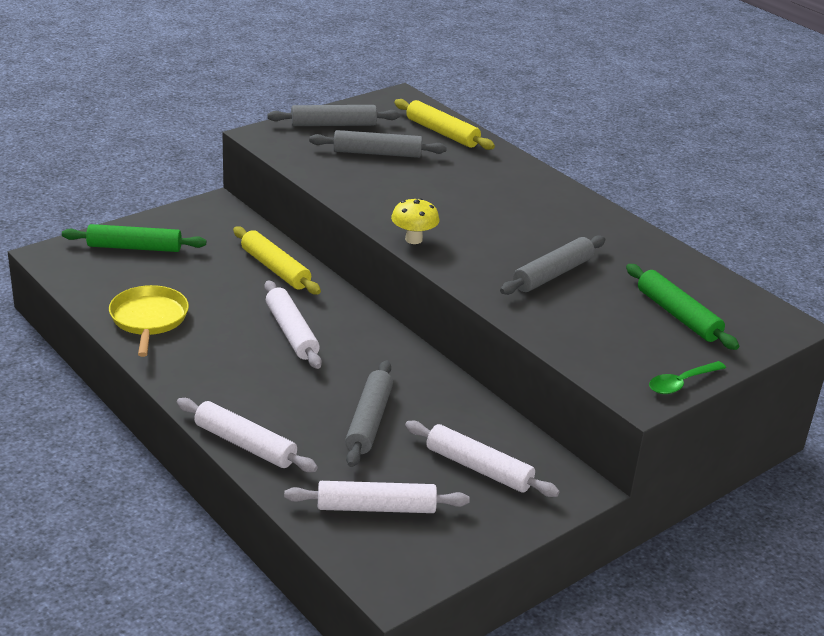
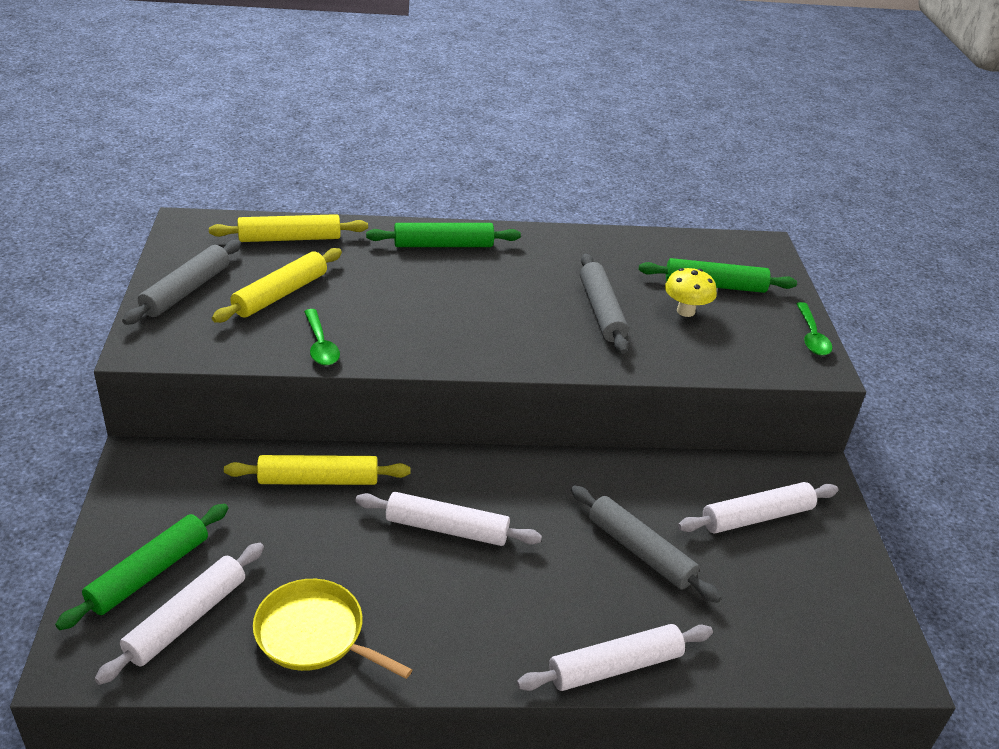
camera: 55 degrees left, 5 degrees up
(346, 186) = (321, 345): none -> green spoon
(376, 507) = (775, 617): white rolling pin -> white rolling pin (186, 619)
(377, 153) = (280, 294): grey rolling pin -> yellow rolling pin
(413, 239) = (468, 356): yellow mushroom -> yellow mushroom (685, 311)
(529, 186) = (443, 245): none -> green rolling pin

